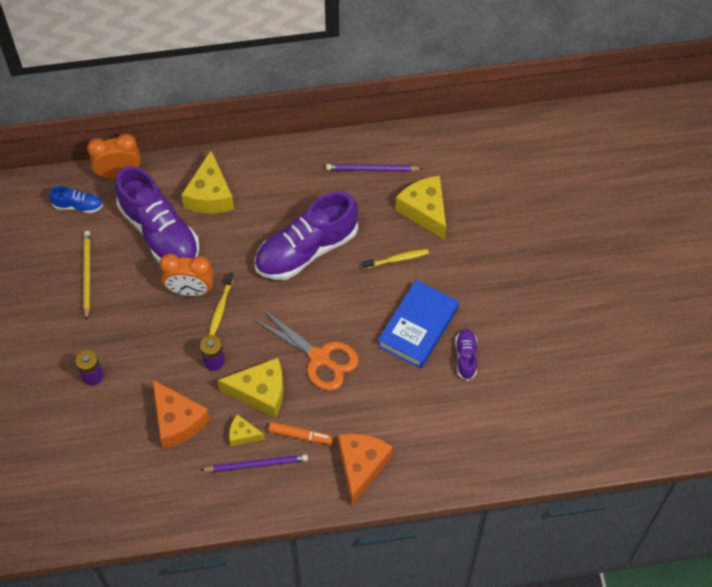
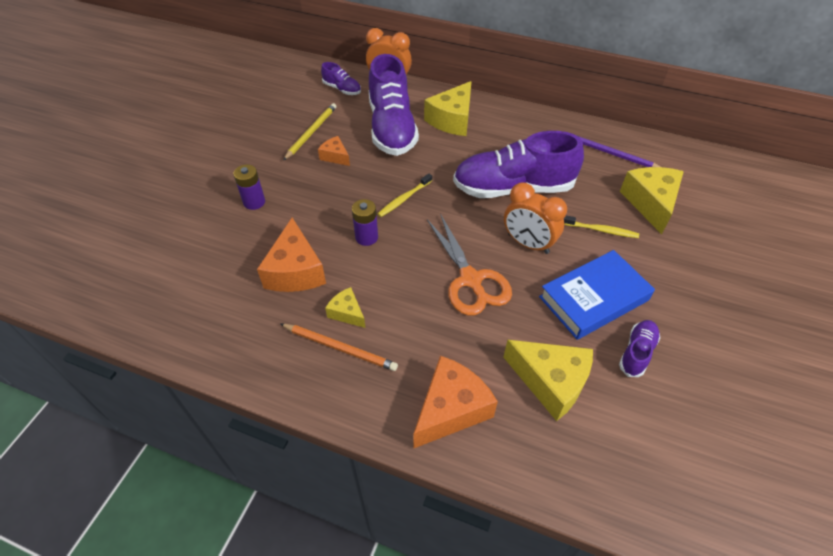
camera: 30 degrees right, 10 degrees down
(78, 206) = (342, 89): blue shoe -> purple shoe
(129, 291) = (335, 156): none -> orange cheese
(190, 290) = (386, 176): orange clock -> orange clock (528, 244)
(256, 464) = (340, 348): purple pencil -> orange pencil
(260, 392) = (391, 283): yellow cheese -> yellow cheese (550, 382)
(300, 435) = (404, 343): orange marker -> none

